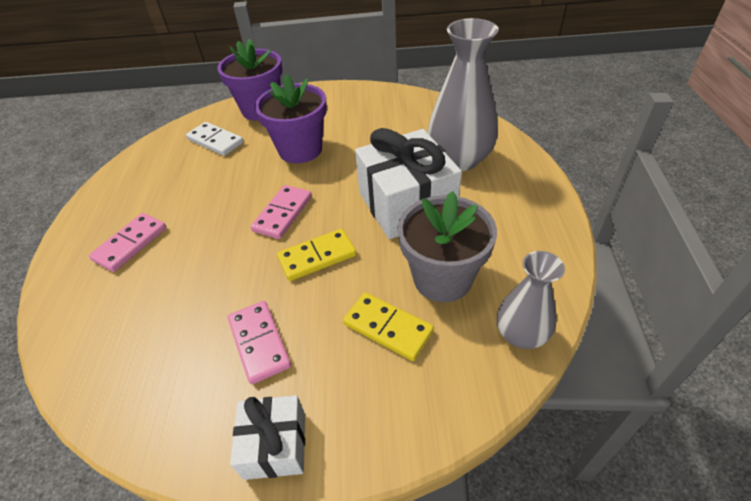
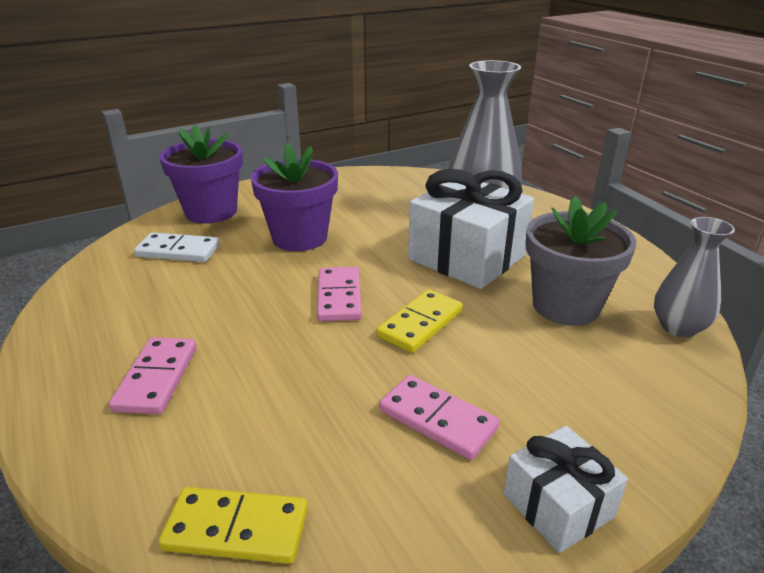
camera: 30 degrees left, 15 degrees down
(387, 328) = (559, 360): yellow domino -> yellow domino (236, 529)

